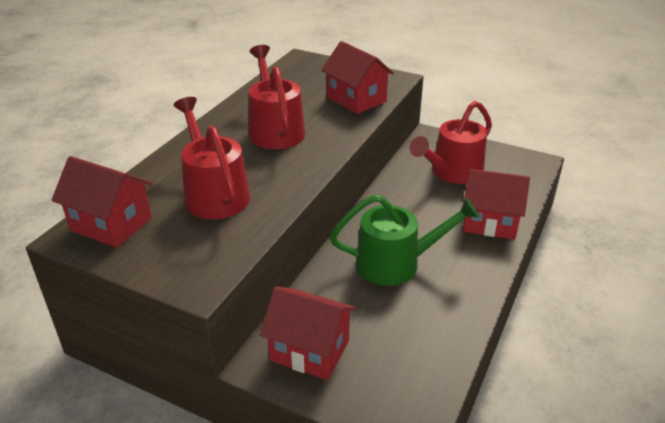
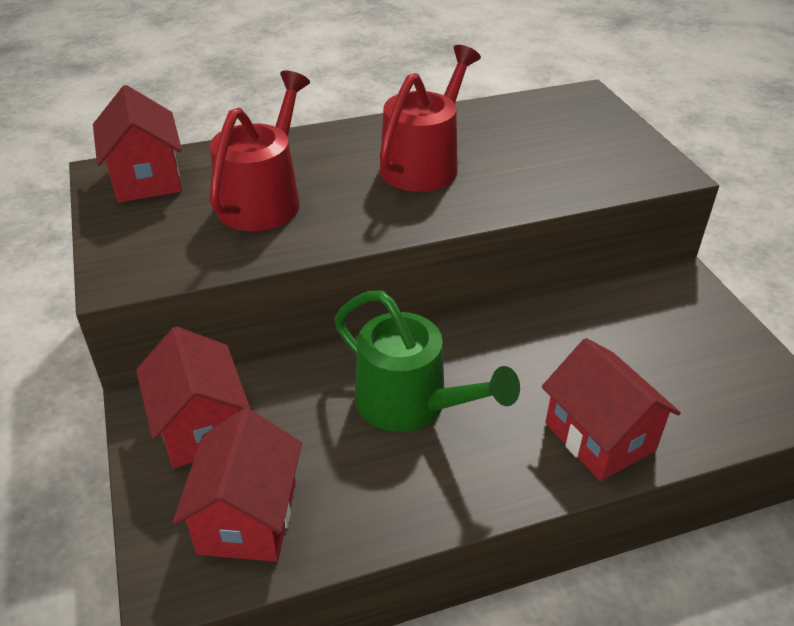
camera: 45 degrees right, 5 degrees up
(356, 99) = (573, 174): red house -> red house (247, 517)
(452, 172) = (645, 343): red watering can -> none

